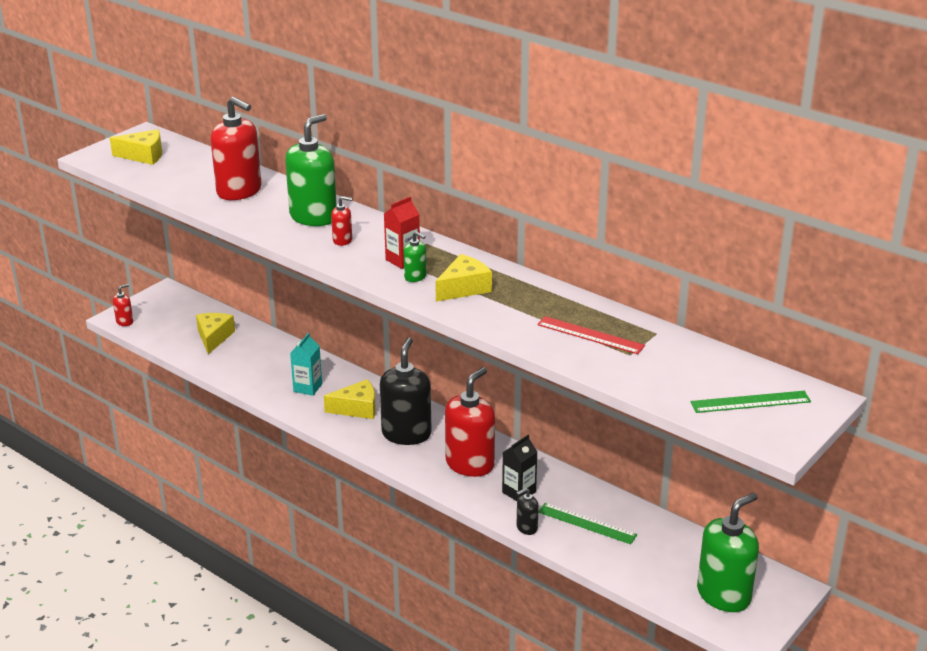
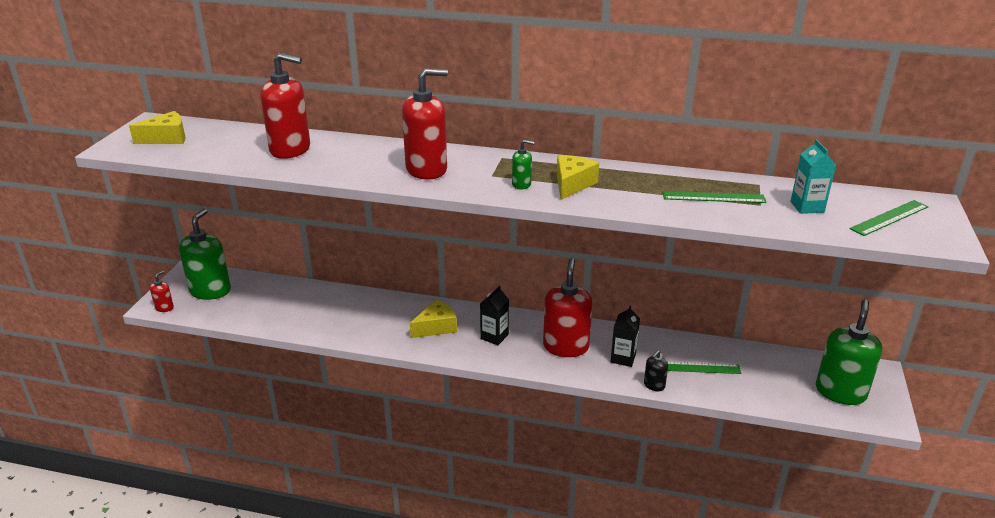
camera: 25 degrees left, 0 degrees up
(214, 337) = (262, 300): yellow cheese -> none
(307, 388) = (379, 321): turquoise carton -> turquoise carton (807, 207)
(313, 217) = (381, 156): green soap dispenser -> green soap dispenser (210, 291)
(342, 240) = (427, 169): red soap dispenser -> red soap dispenser, size x2.19
(402, 260) = (496, 174): red carton -> none
(406, 434) = (494, 336): black soap dispenser -> black carton
(590, 335) = (713, 197): red ruler -> green ruler

